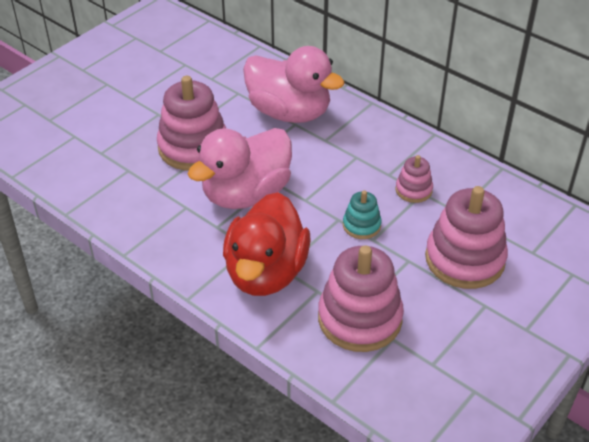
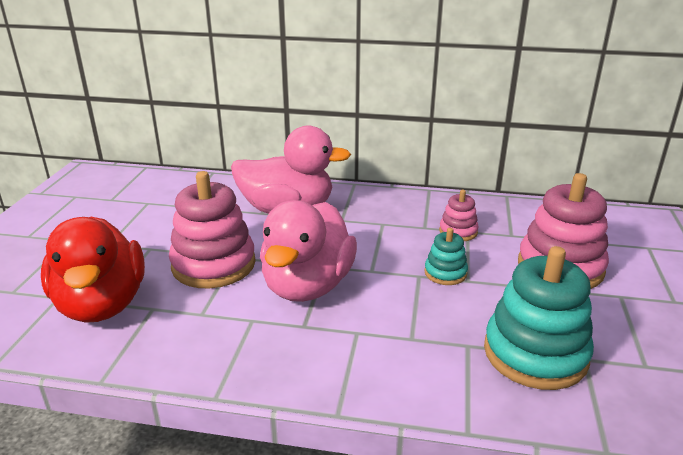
camera: 30 degrees left, 15 degrees down
(266, 272) = (399, 349): red duck -> red duck (102, 304)
(360, 318) = (535, 353): pink stacking toy -> turquoise stacking toy

